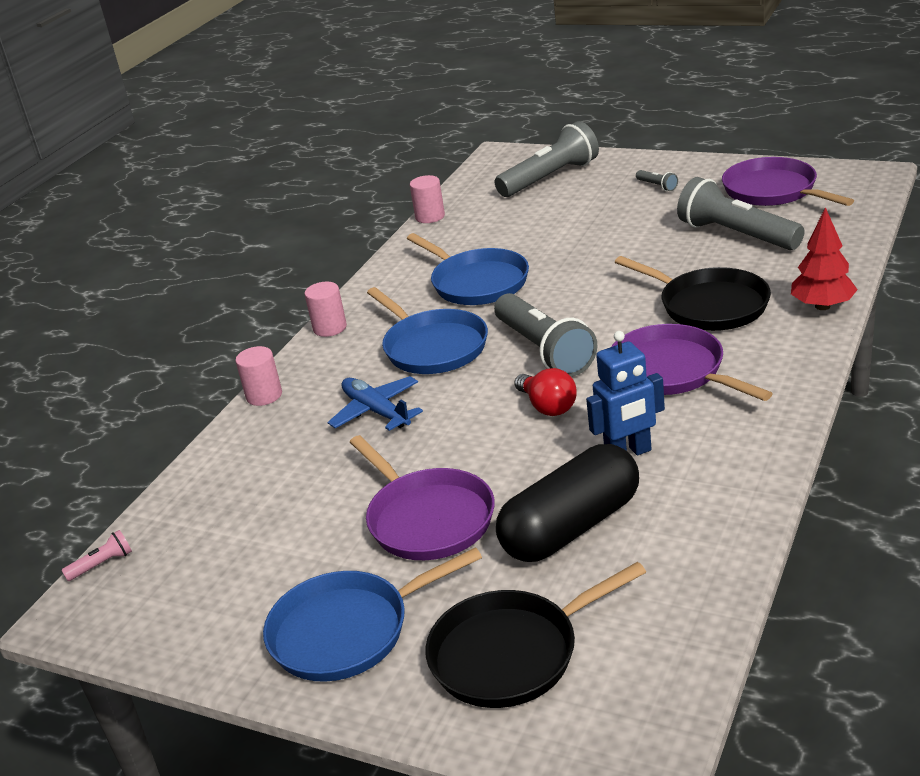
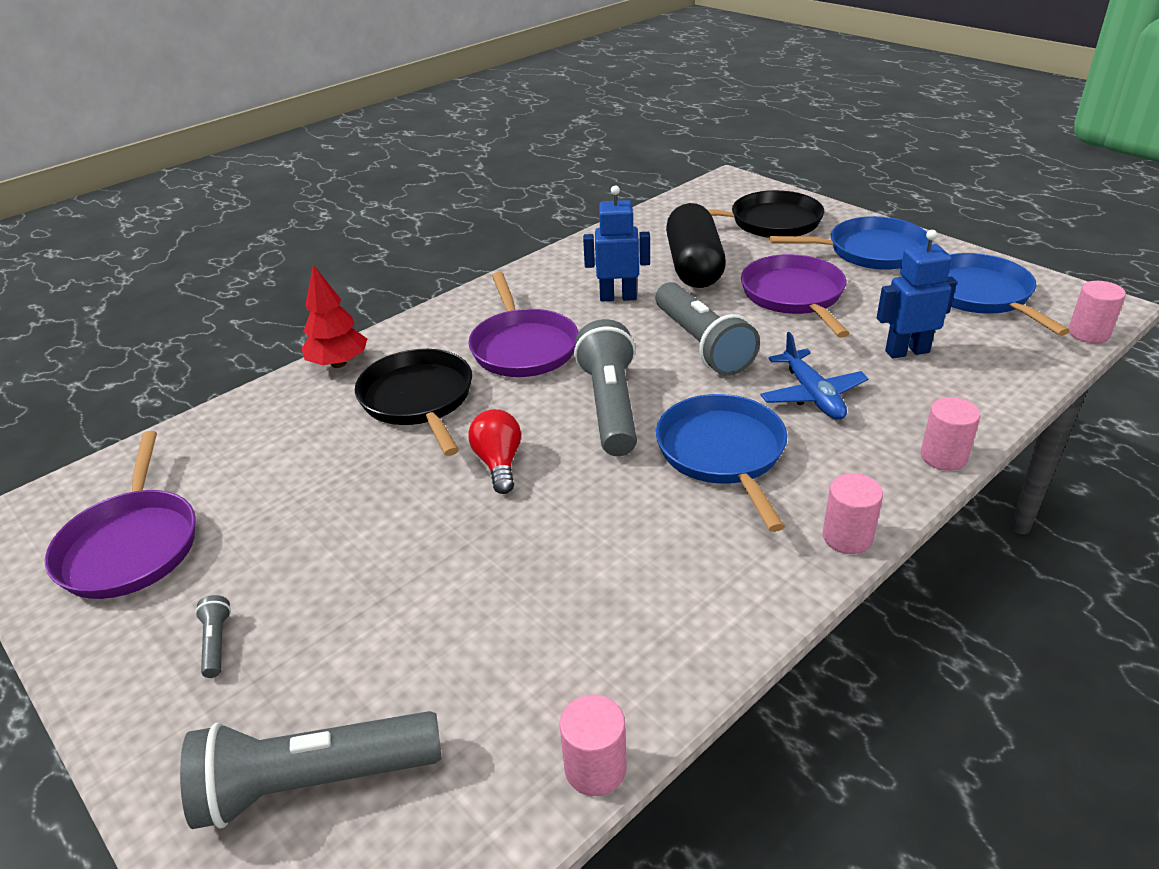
camera: 160 degrees left, 5 degrees up
(102, 564) = (1088, 333): pink flashlight -> pink cylinder
(294, 482) = (907, 351): none -> blue robot
(477, 282) = (616, 539): blue pan -> blue pan (980, 295)
(548, 406) = (649, 349): red light bulb -> red light bulb (499, 463)
(571, 527) = (693, 266): black capsule -> black capsule turned 75 degrees counterclockwise
(736, 235) = (273, 484): grey flashlight -> grey flashlight (702, 344)

